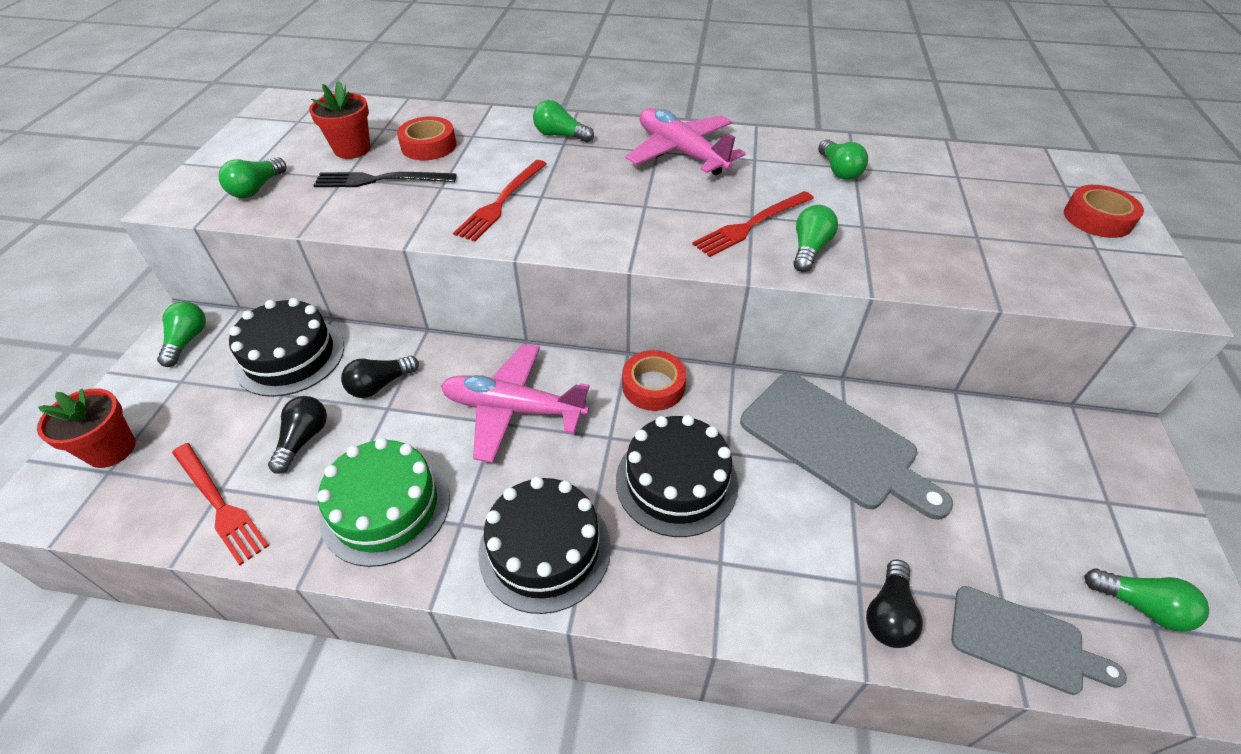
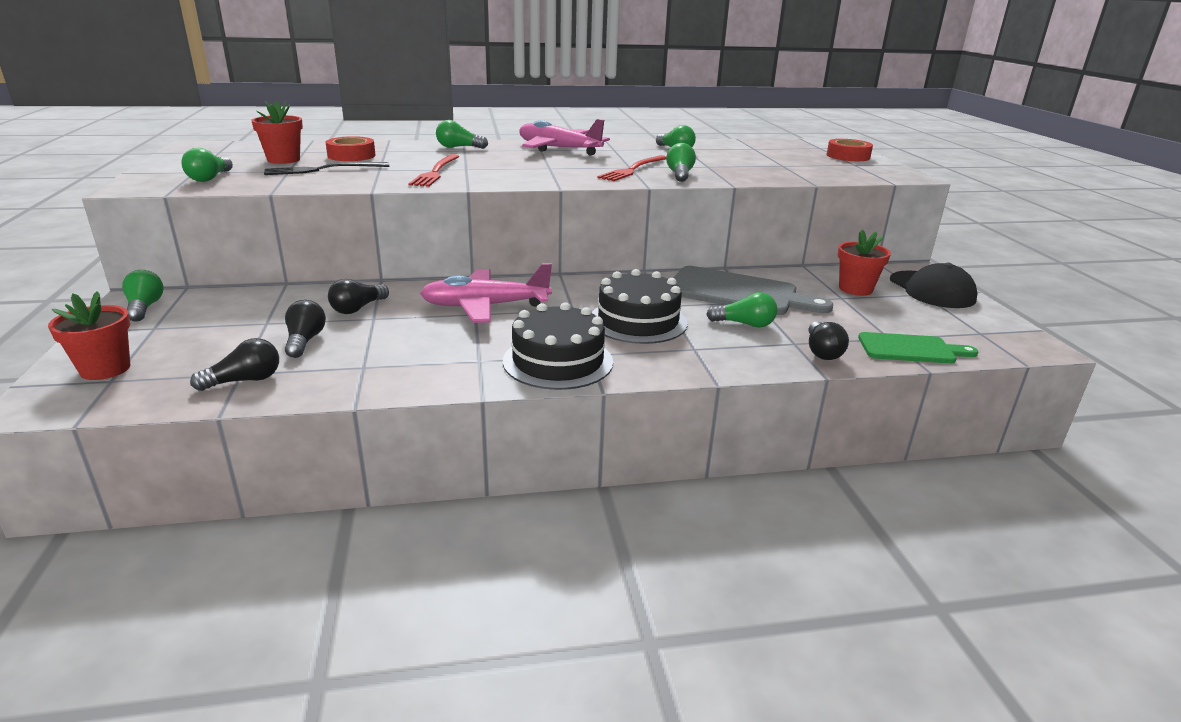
camera: 20 degrees left, 20 degrees down
(219, 504) = (245, 380): red fork -> black light bulb
(290, 356) = (259, 304): black cake -> none
(386, 507) = (408, 362): green cake -> none
(653, 386) = (590, 285): red tape -> none
(1007, 467) = (855, 289): none -> red flower pot
(1023, 642) = (911, 349): grey cutting board -> green cutting board
(1126, 494) = (931, 290): none -> black cap
(1140, 606) = (967, 327): green light bulb -> green light bulb (744, 324)

